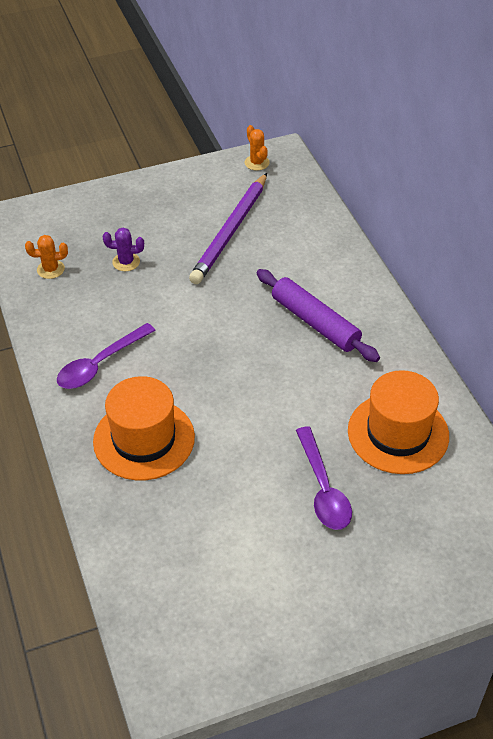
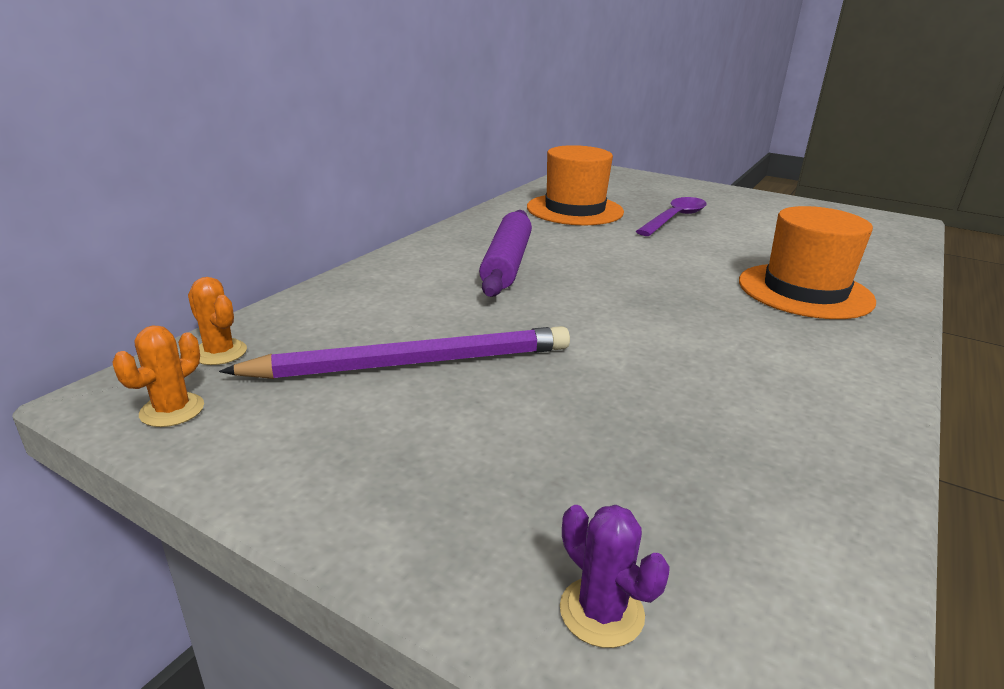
camera: 130 degrees left, 20 degrees down
(50, 269) = (774, 508): orange cactus -> orange cactus (219, 352)
(99, 364) = (801, 354): purple spoon -> none
(126, 262) = (617, 427): purple cactus -> purple cactus (601, 612)

